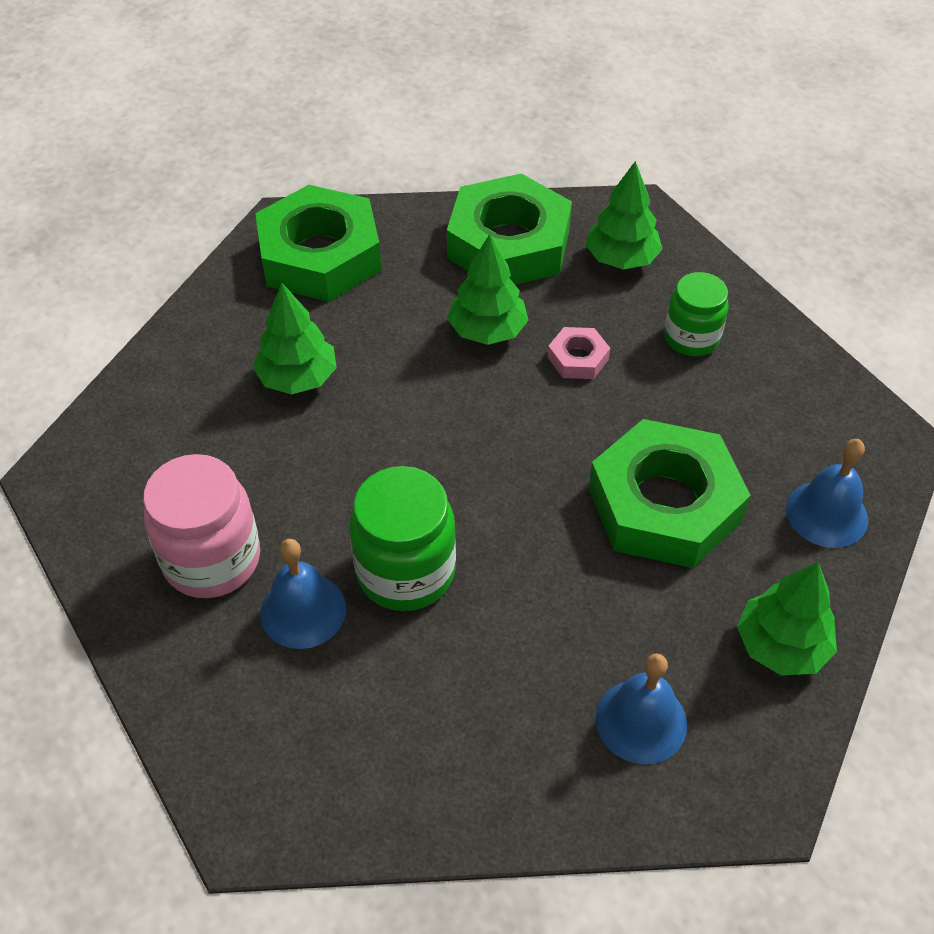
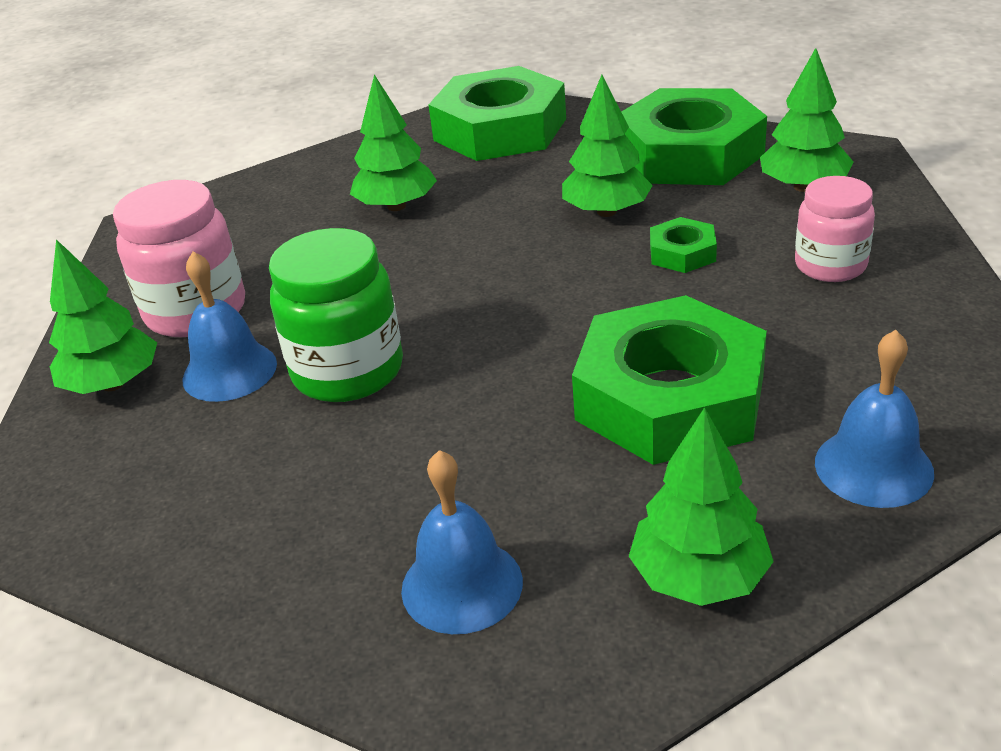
camera: 35 degrees right, 15 degrees down
(207, 664) = (113, 384): none -> green tree
(578, 358) = (682, 253): pink nut -> green nut
(691, 338) = (830, 265): green jar -> pink jar

